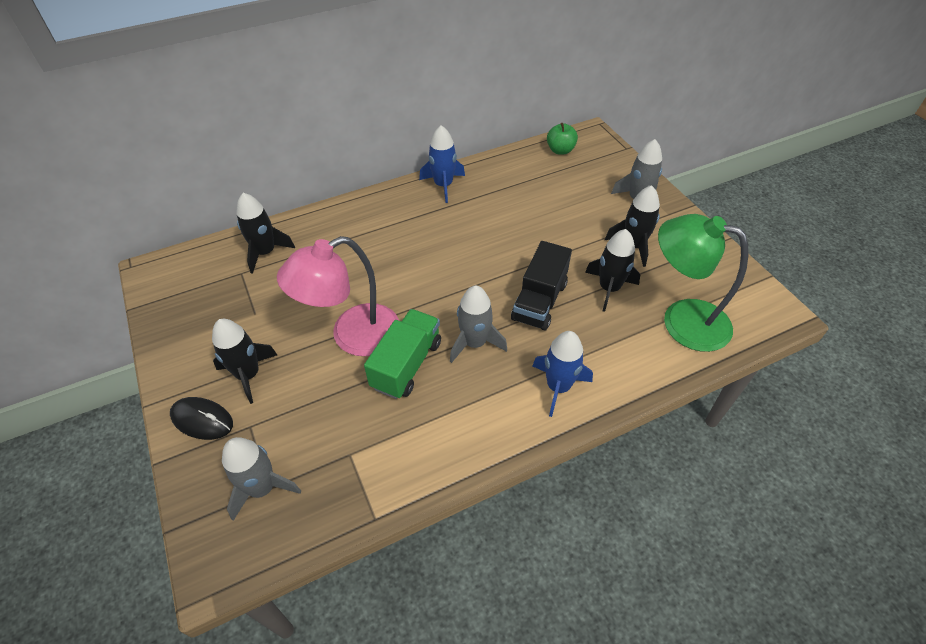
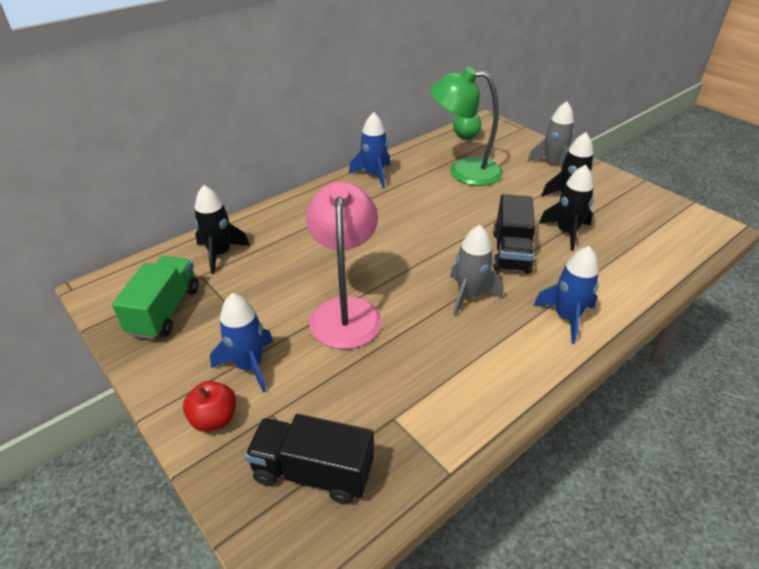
camera: 15 degrees left, 10 degrees down
(202, 420) = (214, 419): black mouse -> red apple
(248, 375) = (249, 366): black rocket -> blue rocket
(262, 488) = (313, 472): grey rocket -> black truck
(353, 336) = (346, 311): pink lamp -> pink lamp turned 135 degrees clockwise
(407, 365) = (412, 326): green truck -> green truck (165, 311)
(682, 320) = (642, 246): green lamp -> green lamp (464, 171)

